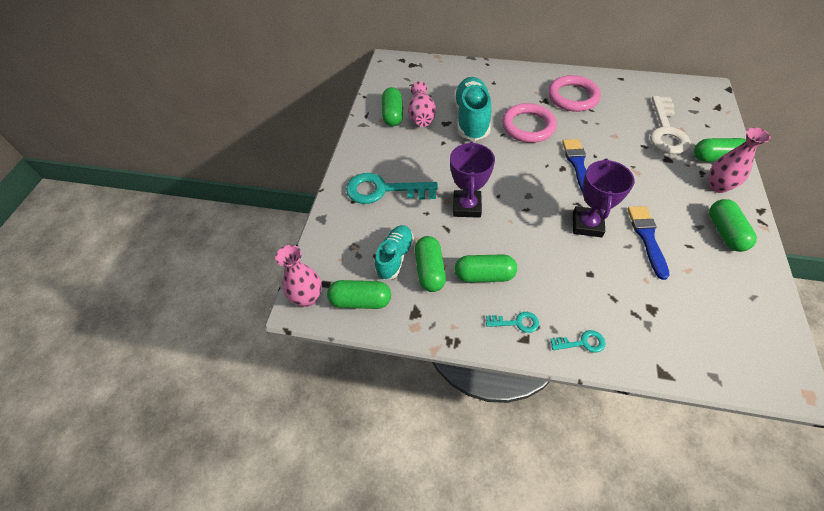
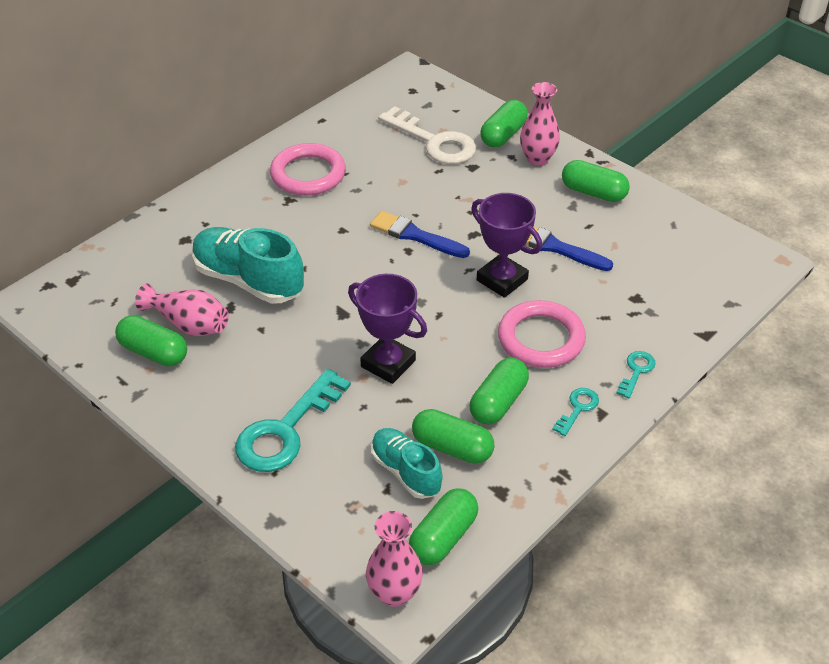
camera: 60 degrees left, 10 degrees down
(528, 126) = (315, 239): pink ring -> pink ring (541, 339)

